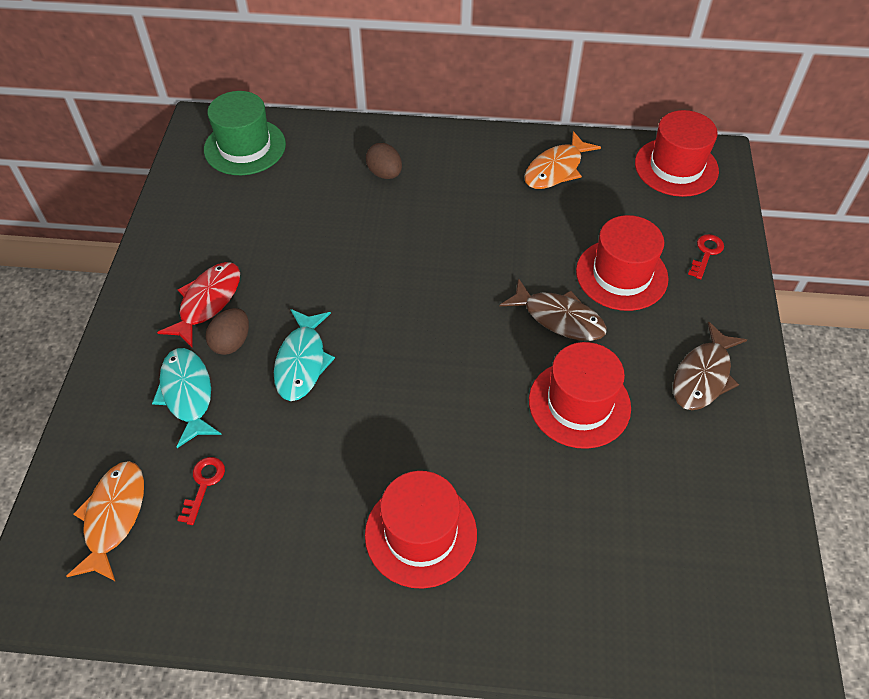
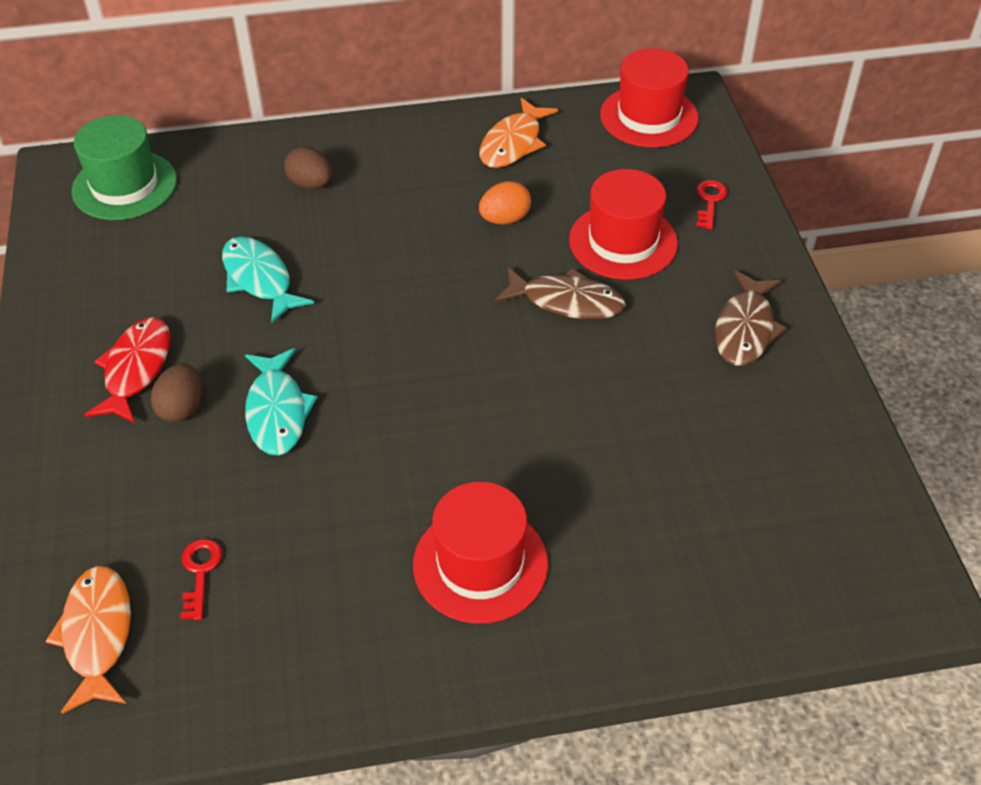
camera: 15 degrees left, 5 degrees down
(187, 394) = (145, 477): turquoise fish -> turquoise fish (259, 279)
(529, 235) = (505, 219): none -> orange egg
(579, 404) = (618, 387): red hat -> none

